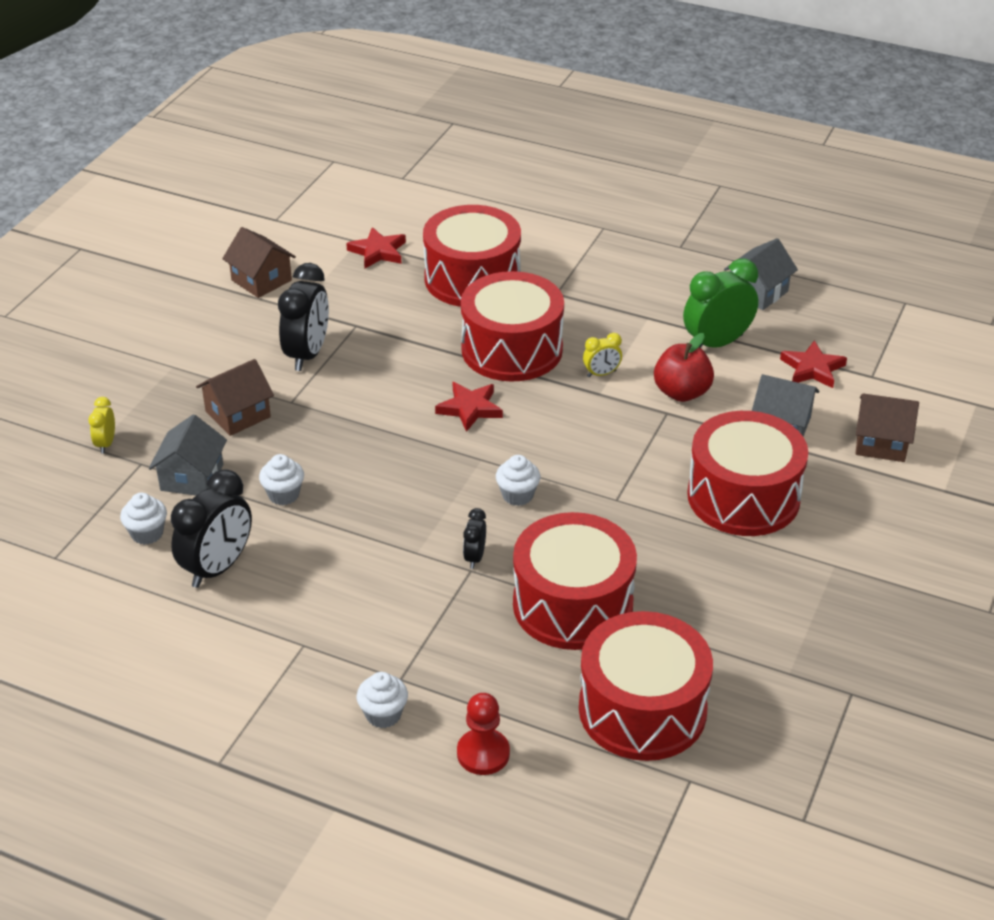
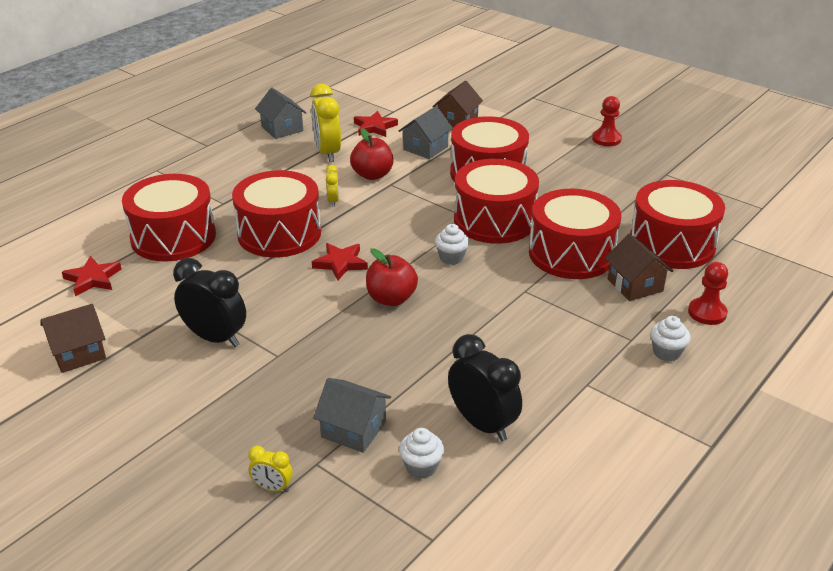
camera: 75 degrees left, 5 degrees down
(238, 414) = (277, 390): brown house -> brown house (635, 285)
(283, 495) = (402, 374): white cupcake -> none
(415, 461) = (391, 299): none -> red apple
(475, 557) = (512, 287): black clock -> none
(622, 520) = (494, 220): none -> red drum
(717, 343) = (327, 153): green clock -> yellow clock
(928, 613) = (606, 139): none -> red pawn

